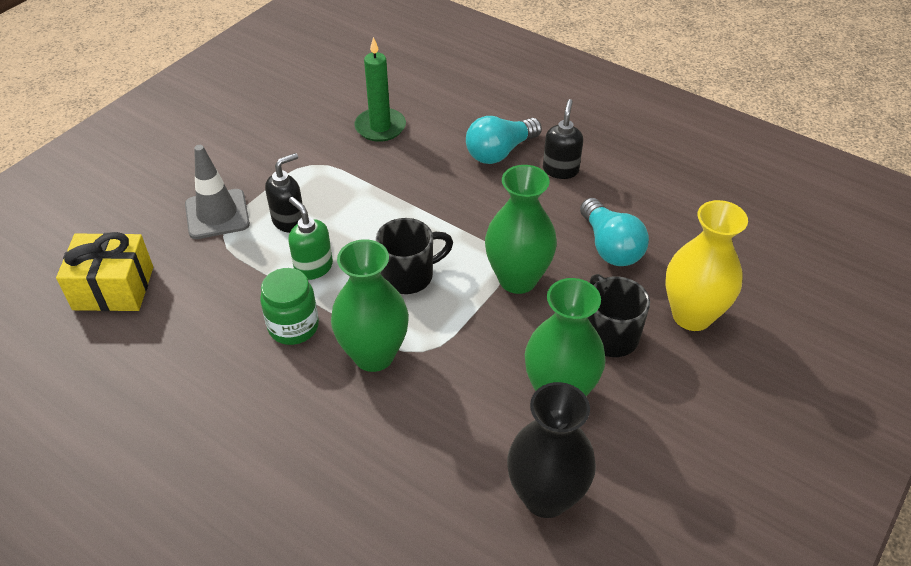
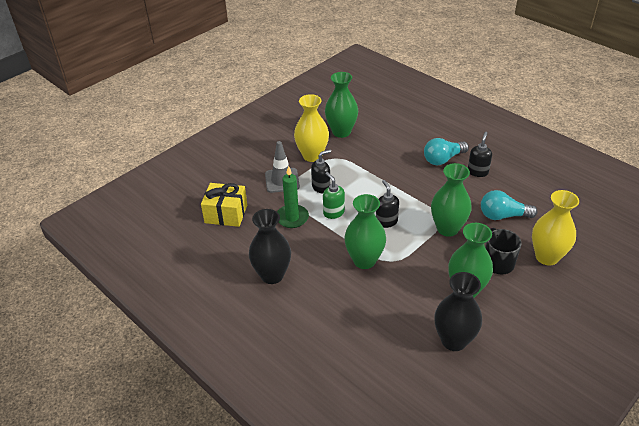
camera: 10 degrees right, 5 degrees down
(203, 402) = (272, 275): none -> black vase
(270, 163) = (312, 156): none -> yellow vase
(293, 327) = (321, 242): green jar -> none
(321, 116) = (341, 132): none -> green vase
(380, 127) = (375, 140): green candle -> green candle (292, 218)
(409, 276) = (386, 221): black mug -> black soap dispenser
(610, 246) = (503, 216): turquoise light bulb -> turquoise light bulb turned 105 degrees clockwise

